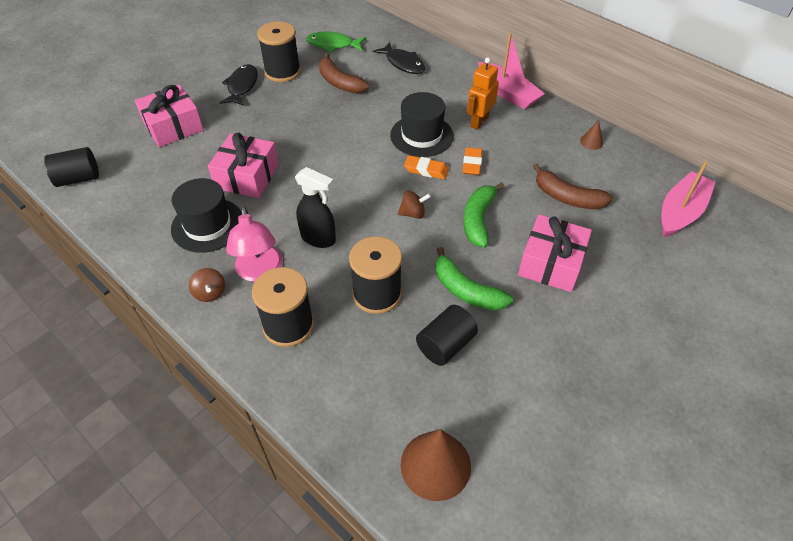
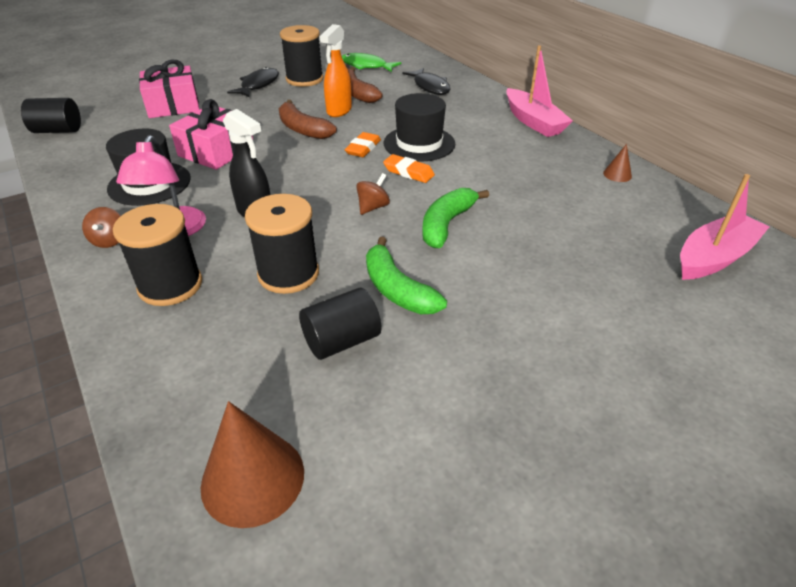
camera: 15 degrees right, 10 degrees down
(334, 108) = (339, 111): none -> orange spray bottle
(413, 213) = (373, 207): brown spinning top -> brown spinning top turned 60 degrees counterclockwise
(472, 164) = (463, 174): orange eraser -> orange eraser (363, 148)
(479, 122) = (489, 140): orange robot -> none
(551, 263) = (518, 281): pink gift -> none
(567, 197) = (566, 220): brown banana -> brown banana (303, 129)

